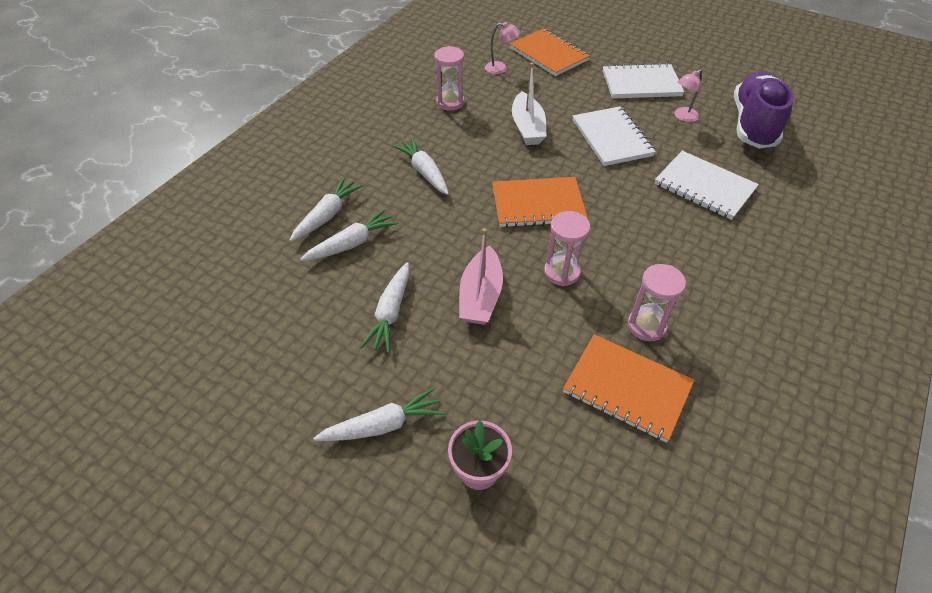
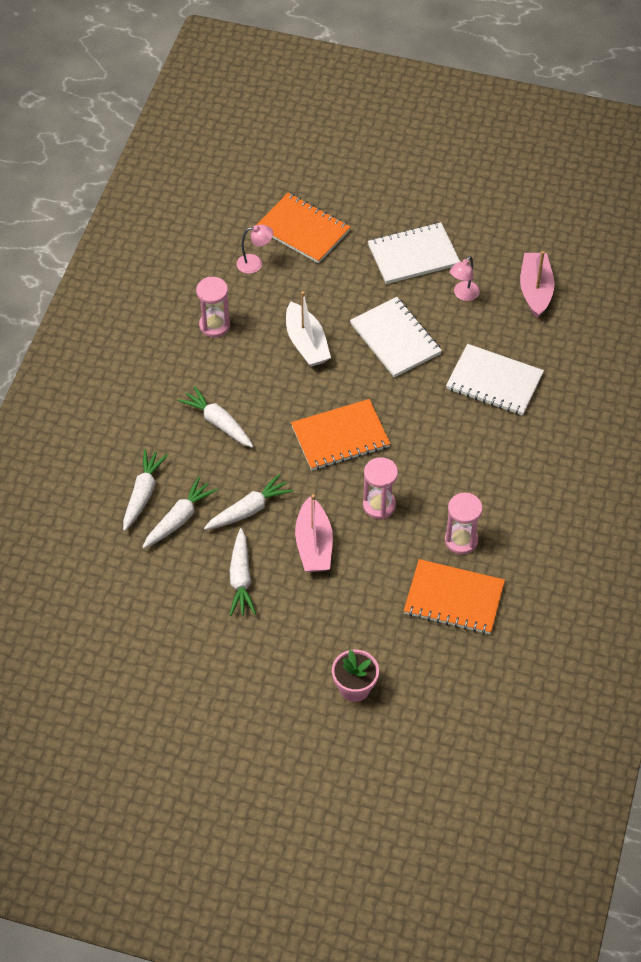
camera: 15 degrees left, 5 degrees up
(383, 425) = (270, 673): white carrot -> white carrot (248, 510)
(753, 124) = (535, 290): purple shoe -> pink boat

